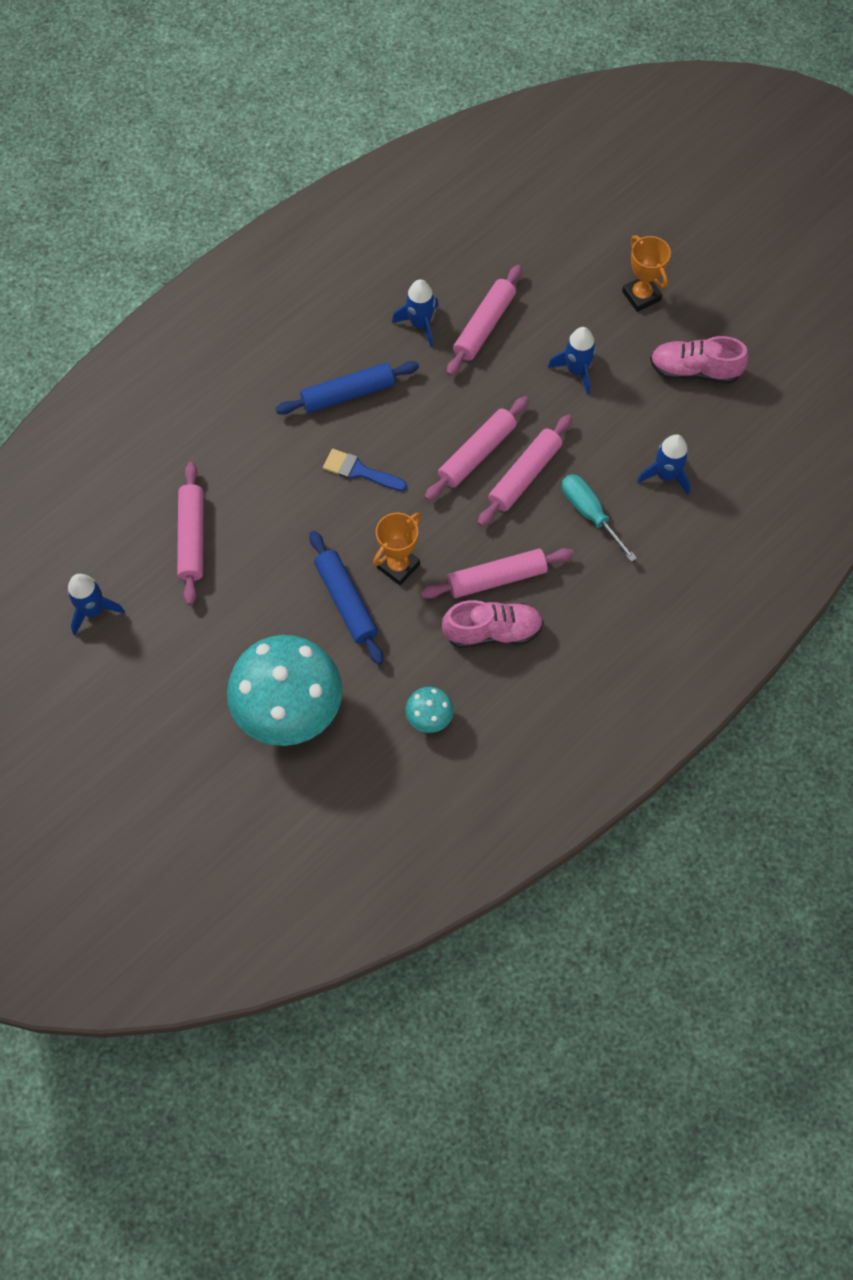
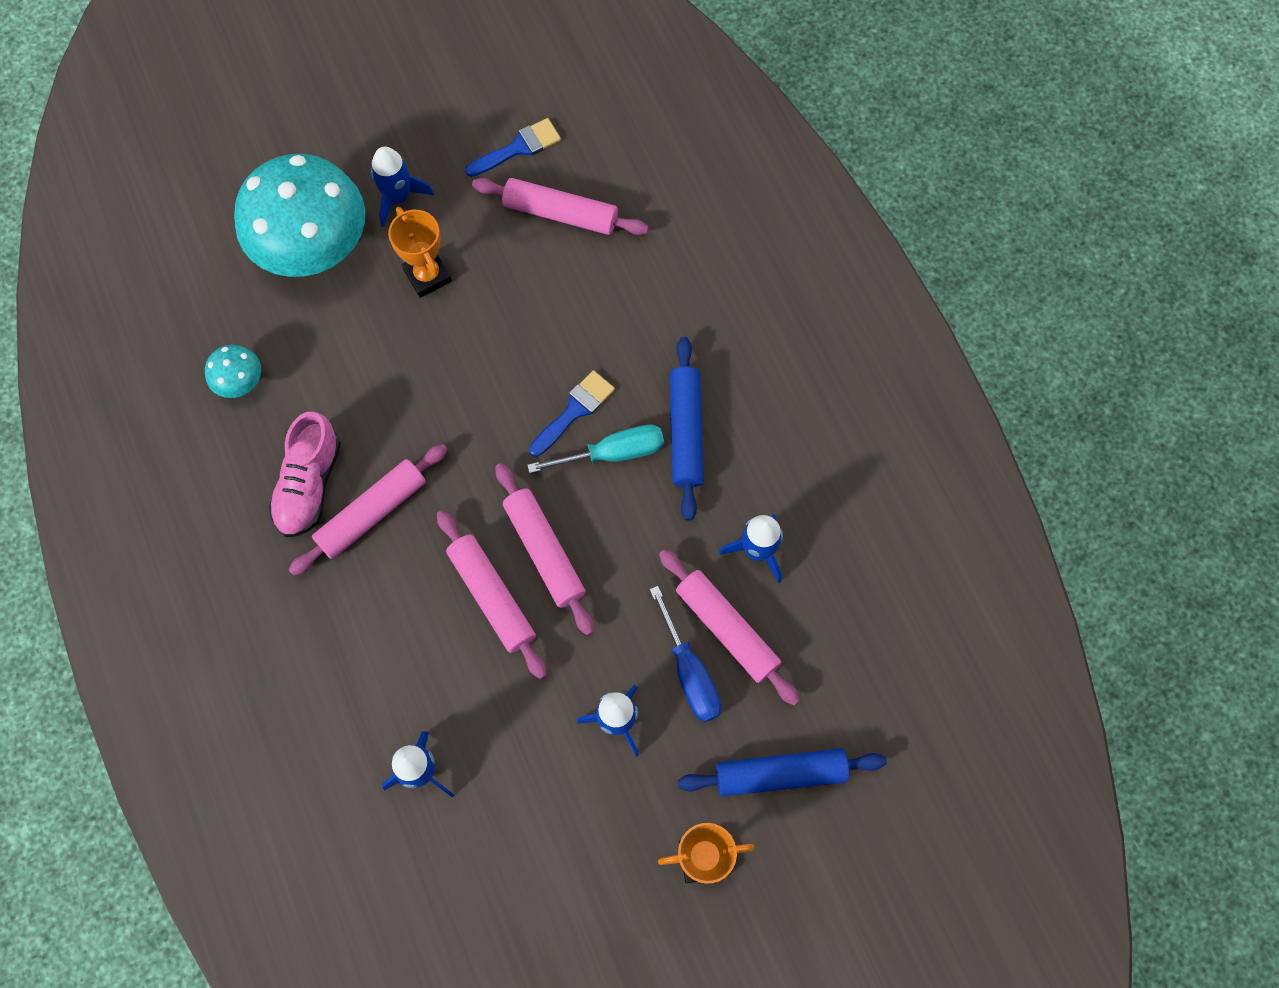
camera: 110 degrees right, 5 degrees up
(93, 610) = (514, 100): blue rocket -> blue rocket (398, 197)
(140, 590) = (518, 148): none -> blue brush
(346, 601) = (415, 344): blue rolling pin -> blue rolling pin (780, 774)
(398, 566) = (434, 412): orange trophy -> orange trophy (427, 275)
(496, 578) = (372, 513): pink rolling pin -> pink rolling pin turned 45 degrees clockwise
(523, 339) = (689, 671): none -> blue screwdriver
(590, 514) = (408, 654): turquoise screwdriver -> turquoise screwdriver (613, 453)
(694, 371) = (558, 879): pink shoe -> none

